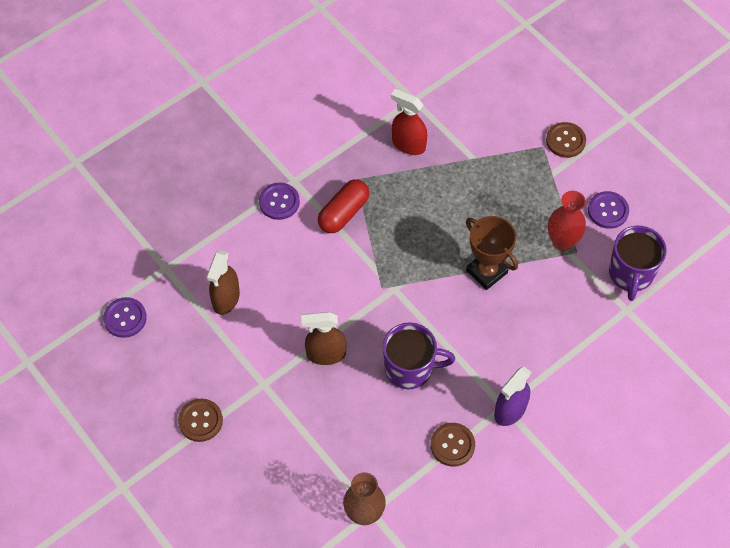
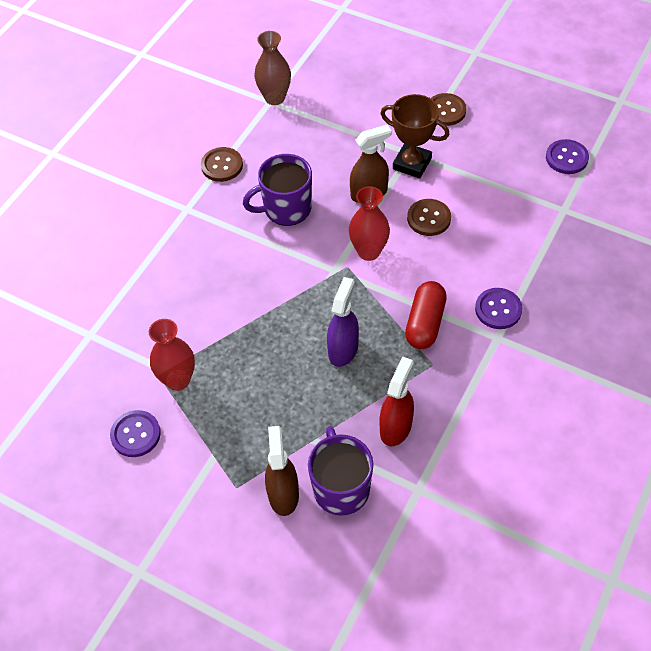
camera: 160 degrees right, 5 degrees down
(226, 299) = (488, 204): brown spray bottle -> brown spray bottle (283, 494)
(356, 294) = (369, 251): none -> red vase
(408, 144) = (396, 427): red spray bottle -> red spray bottle turned 75 degrees counterclockwise
(486, 272) = (248, 319): brown trophy -> brown trophy (412, 164)
(510, 410) = (180, 207): purple spray bottle -> purple spray bottle (343, 349)
(565, 141) = (211, 505): brown button -> brown button (429, 218)
(631, 273) = (93, 373): purple mug -> purple mug (341, 488)

